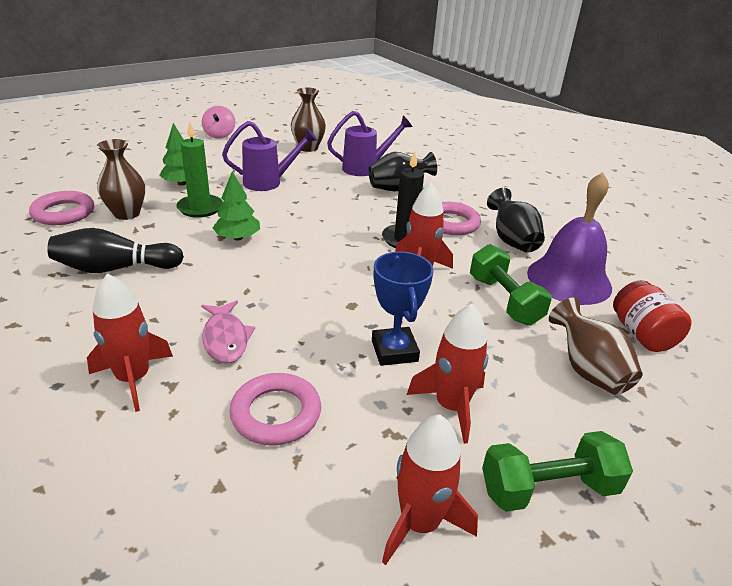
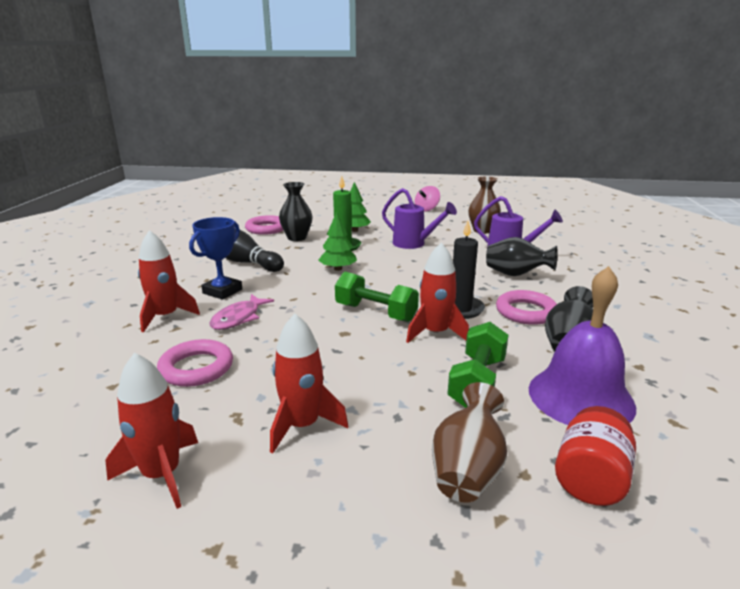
camera: 45 degrees right, 10 degrees down
(127, 213) = (297, 238): brown vase -> black vase
(394, 351) = (325, 372): blue trophy -> blue trophy (222, 291)
(548, 488) = (275, 521): green dumbbell -> green dumbbell (376, 312)

